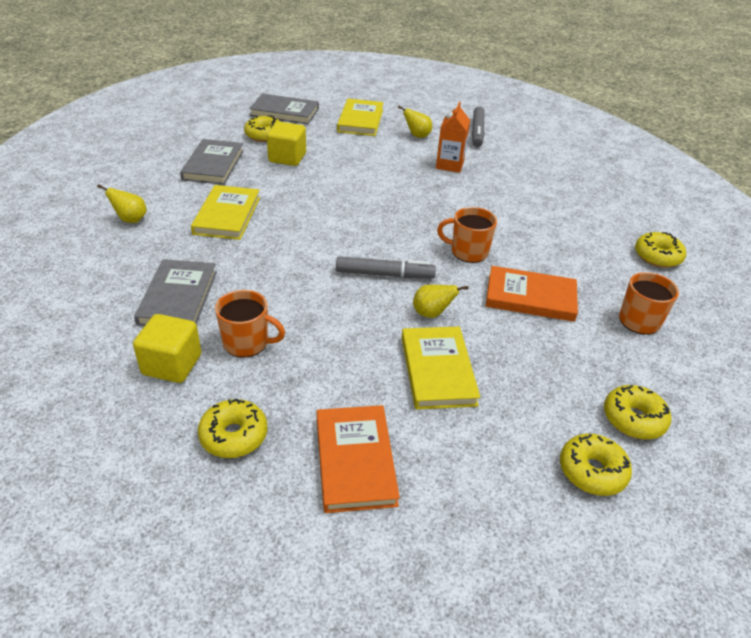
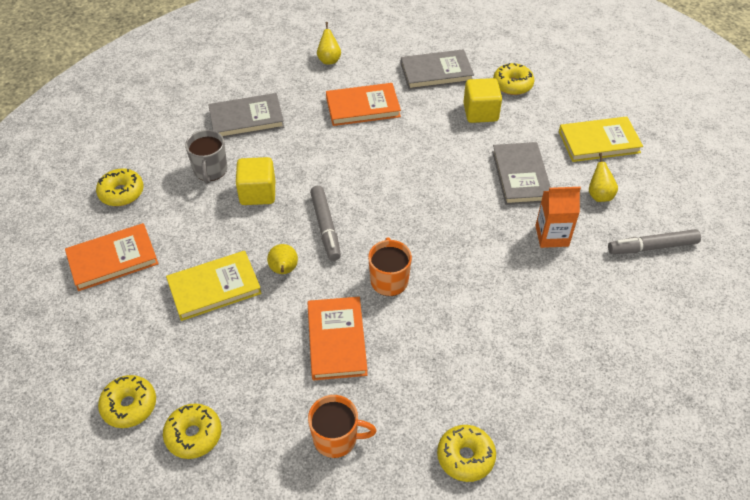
camera: 75 degrees right, 10 degrees up
(172, 365) = (177, 141): yellow cube -> yellow cube (258, 193)
(227, 215) = (363, 107): yellow book -> orange book
(247, 343) = (210, 170): orange mug -> grey mug
(284, 112) = (571, 83): grey book -> grey book (521, 176)

